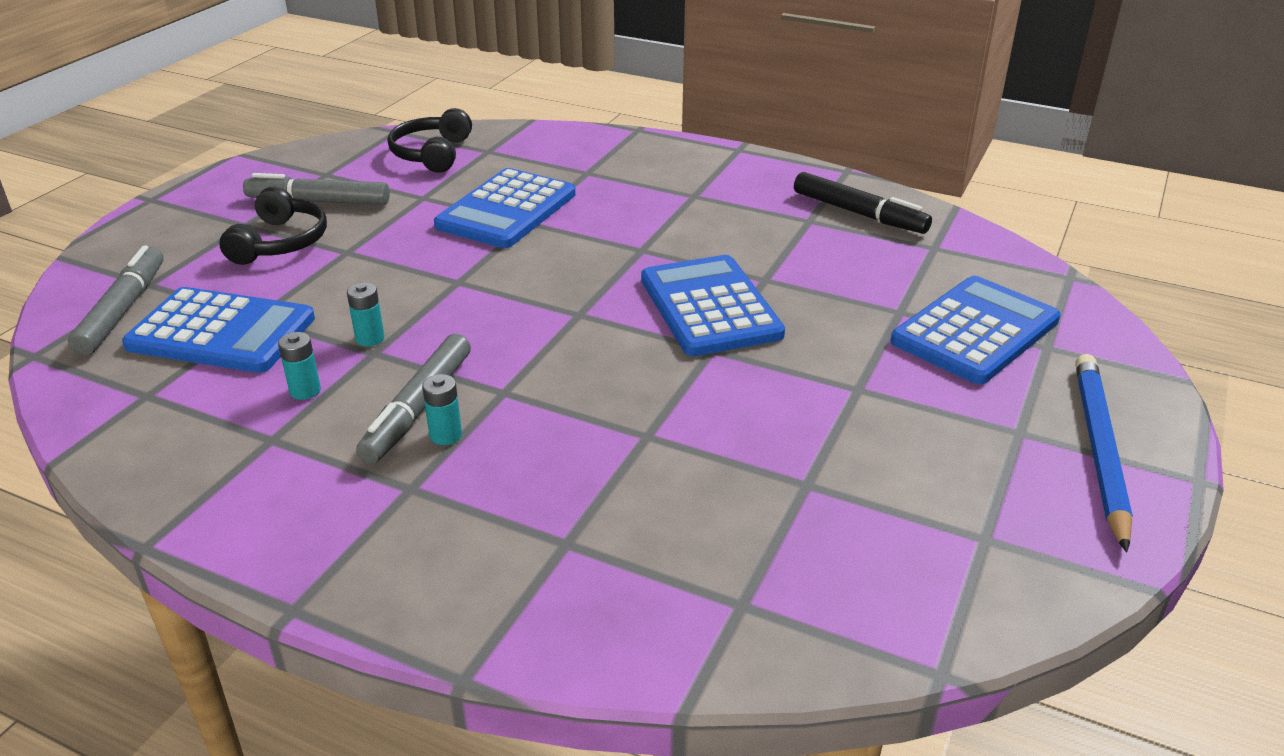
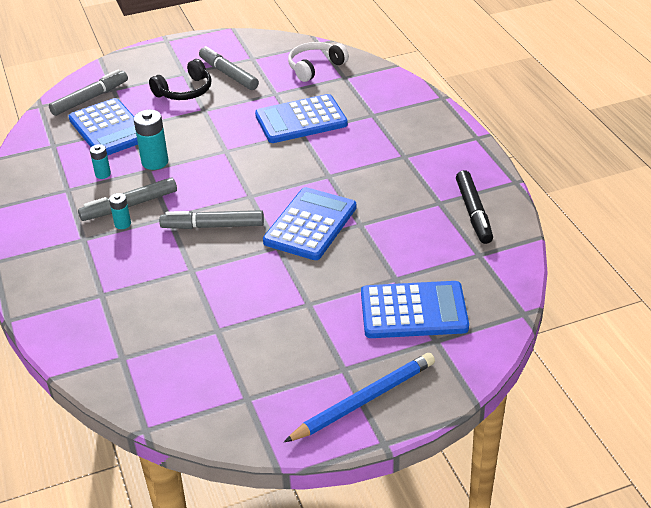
camera: 45 degrees right, 5 degrees up
(370, 338) = (155, 162): turquoise battery -> turquoise battery, size x1.74
(432, 154) = (315, 67): black headphones -> white headphones
(587, 370) = (213, 226): none -> grey marker

